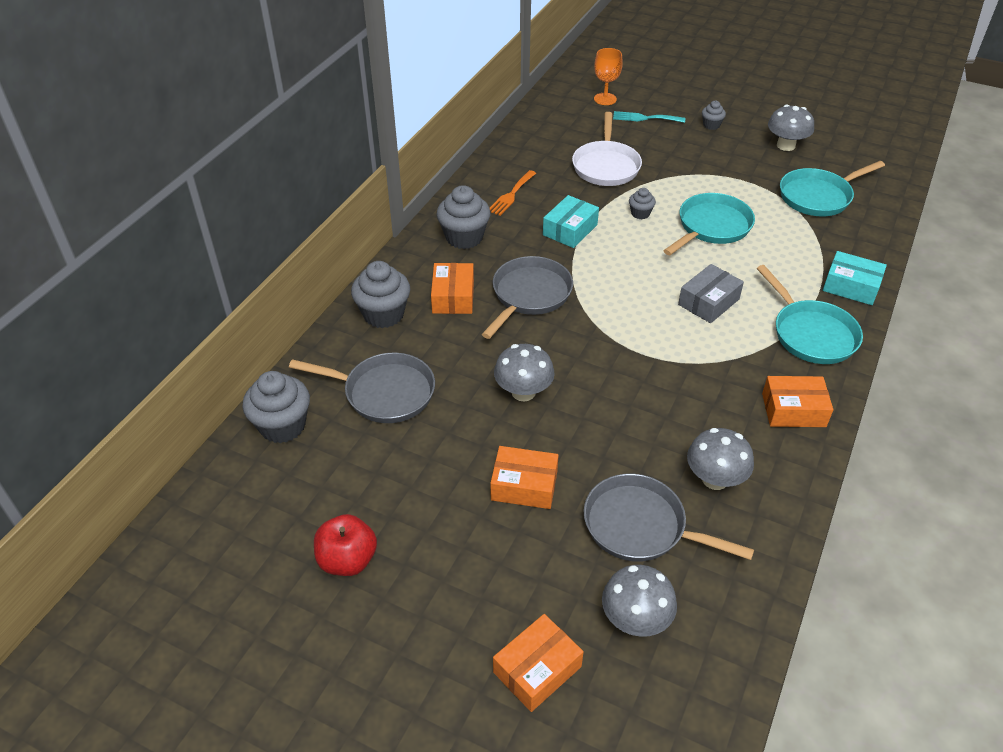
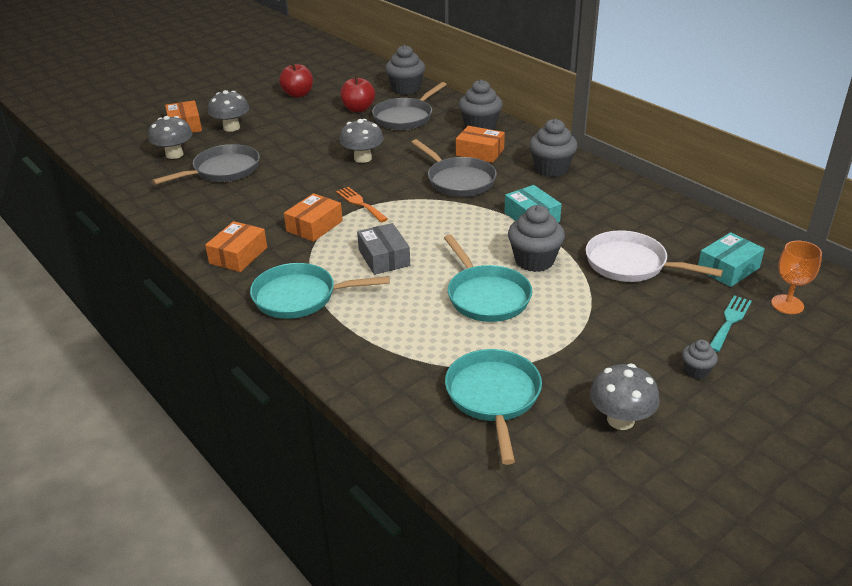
camera: 115 degrees right, 10 degrees down
(376, 455) = (358, 109): none -> red apple
(511, 195) = (603, 201): orange fork -> orange fork (360, 203)
(524, 485) = (290, 144): orange box -> orange box (314, 226)
(640, 213) = (534, 261): grey cupcake -> grey cupcake, size x1.94
(715, 479) = (223, 204): grey mushroom -> grey mushroom (231, 127)
(851, 286) = (334, 349): turquoise box -> turquoise box (728, 269)

